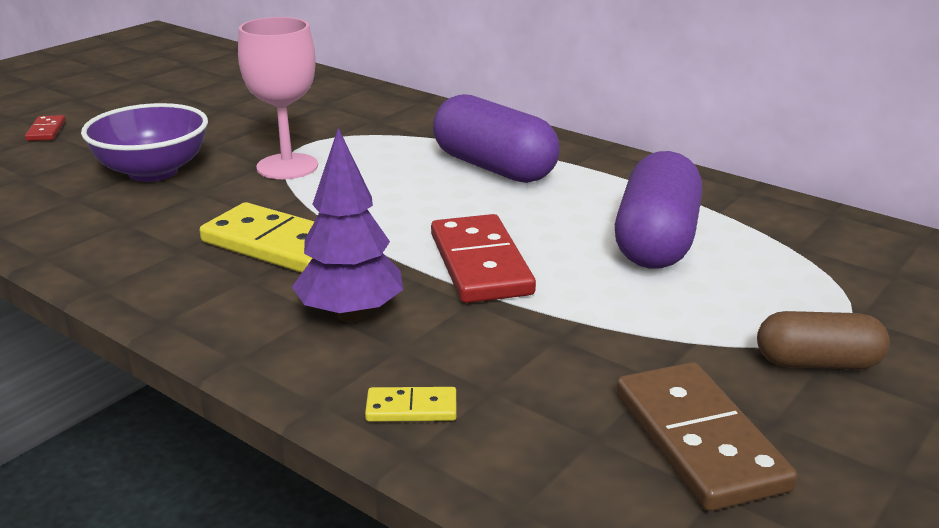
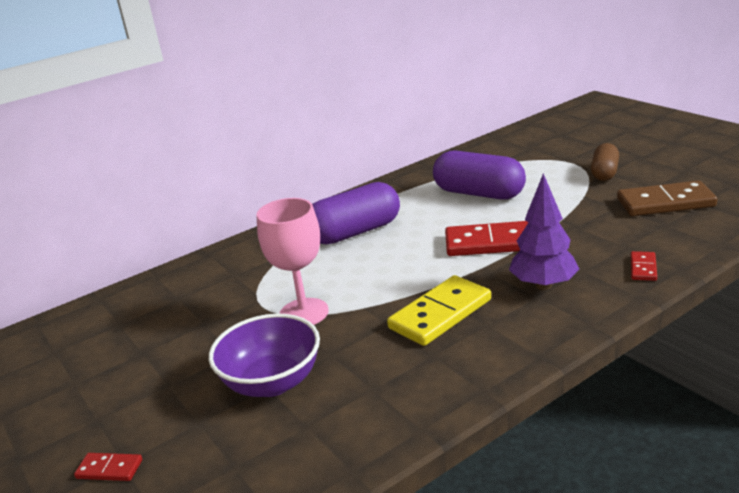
camera: 70 degrees left, 0 degrees up
(411, 408) = (643, 268): yellow domino -> red domino

